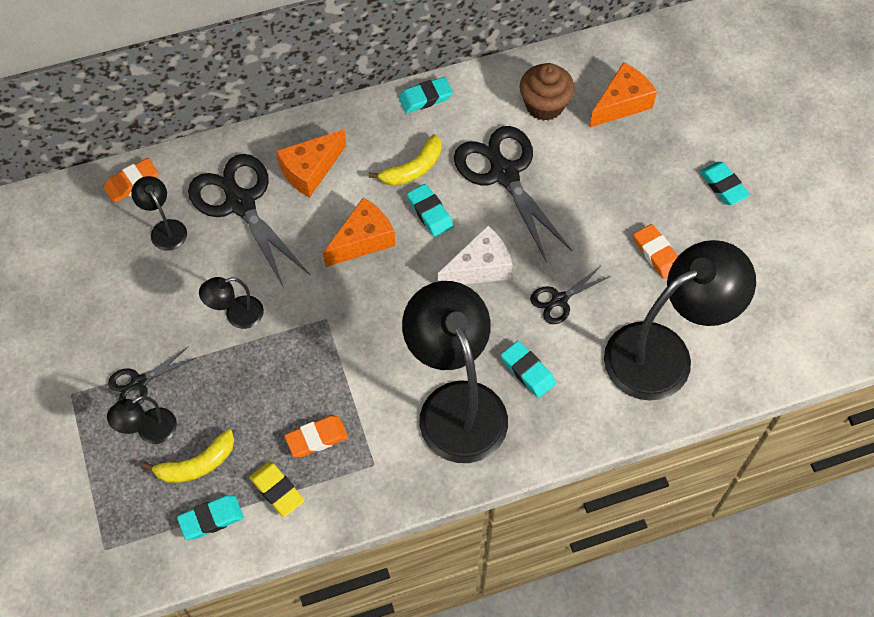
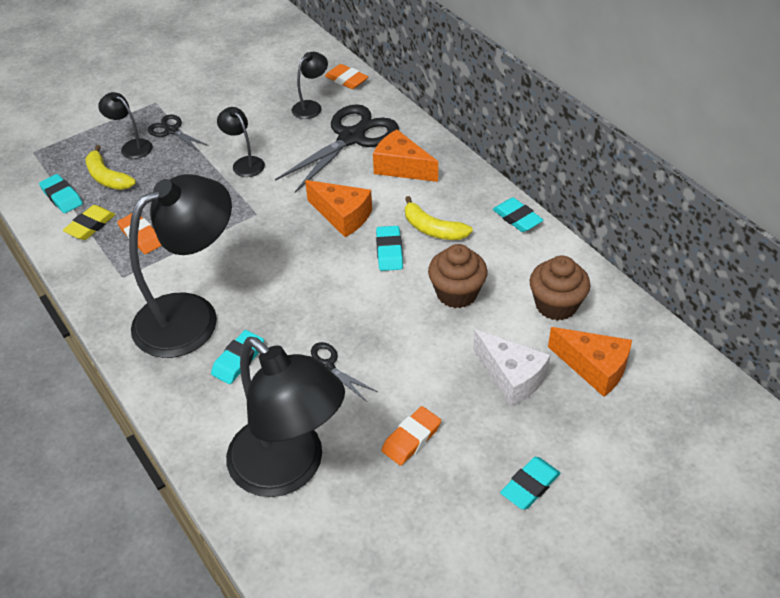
camera: 75 degrees right, 15 degrees down
(430, 213) = (389, 251): turquoise eraser -> turquoise eraser turned 45 degrees counterclockwise
(479, 268) = (342, 299): white cheese -> white cheese (511, 377)
(504, 174) = (456, 293): black scissors -> brown cupcake

